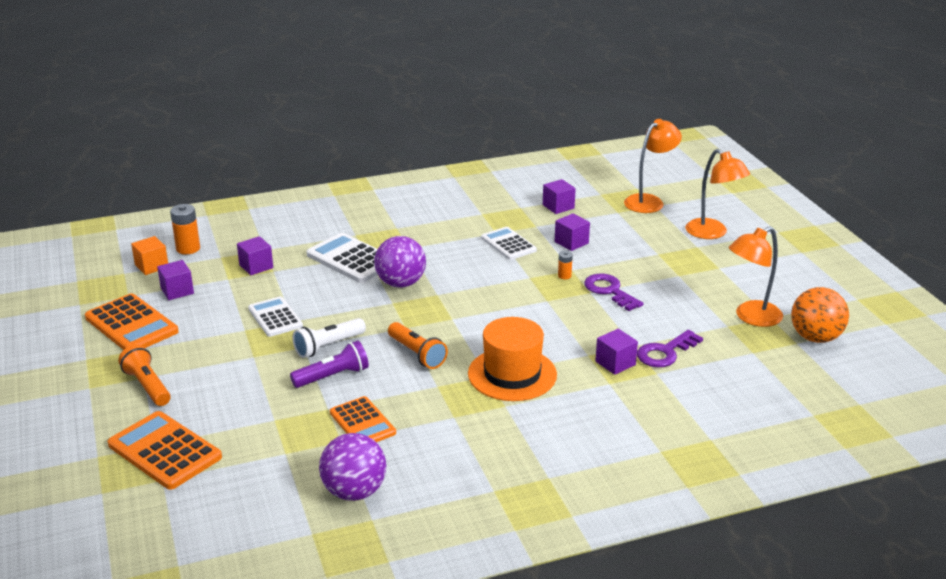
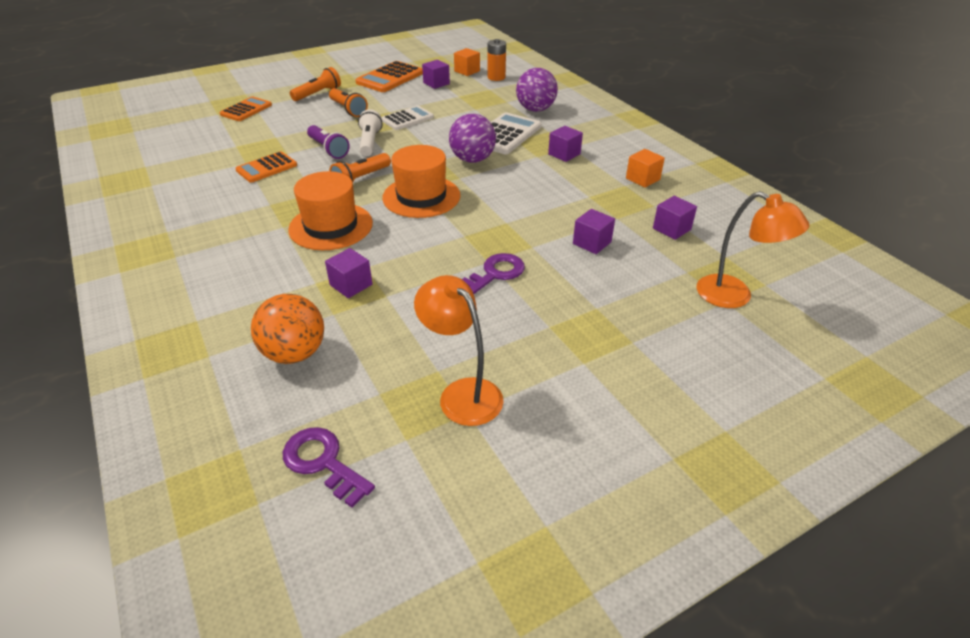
camera: 80 degrees right, 10 degrees up
(165, 451) = (246, 110): orange calculator -> orange calculator, size x0.67
(220, 361) = (348, 110): none -> orange flashlight
(256, 266) = (479, 102): purple cube -> purple cube (564, 154)
(328, 346) = (370, 142): white flashlight -> white flashlight turned 45 degrees clockwise
(354, 492) = (184, 175): purple ball -> purple ball (535, 109)
(469, 318) = (421, 197): none -> orange hat
(474, 204) = (642, 179): none -> orange cube
(508, 244) = (568, 205): white calculator -> none
(564, 276) = (517, 243): orange battery -> none
(665, 352) = (373, 319): purple key -> purple key (323, 462)
(712, 233) = (678, 356): orange lamp -> none
(815, 338) = (421, 461): orange ball -> orange ball (294, 353)

